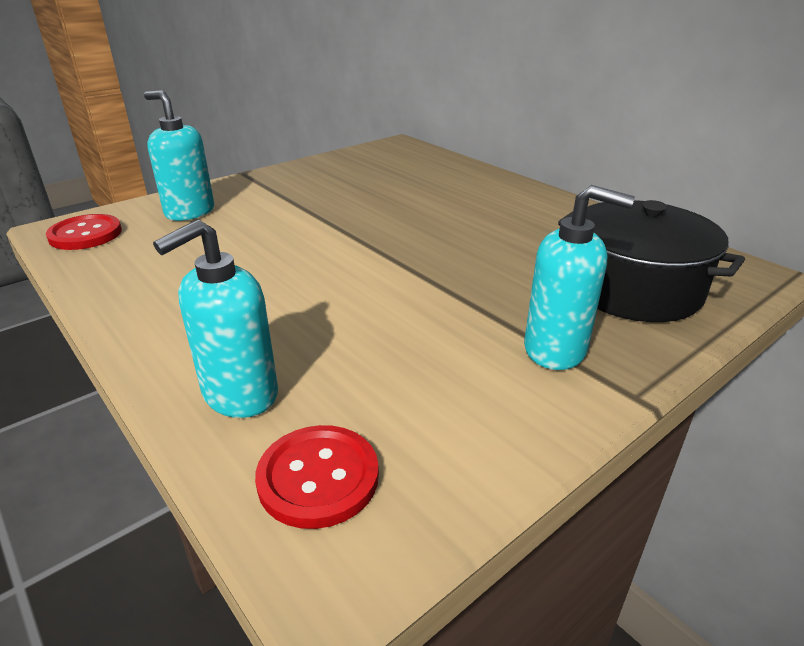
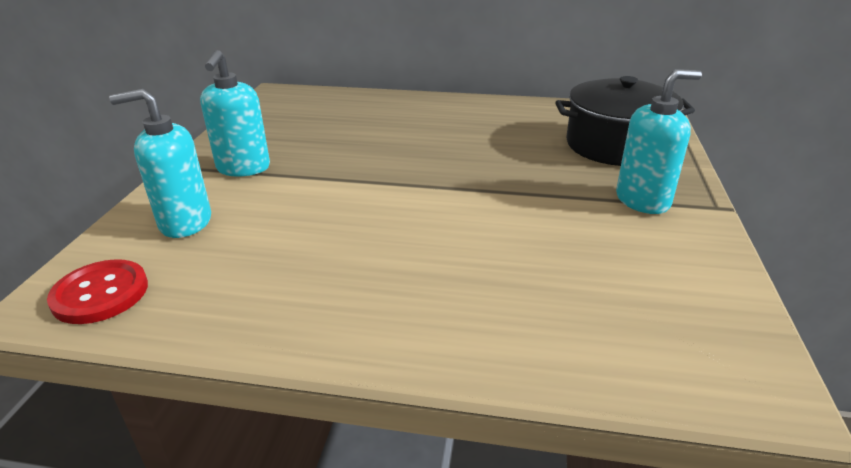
camera: 40 degrees left, 0 degrees up
(239, 395) = (529, 336): turquoise soap dispenser -> turquoise soap dispenser (243, 168)
(318, 477) = (669, 350): red button -> none

